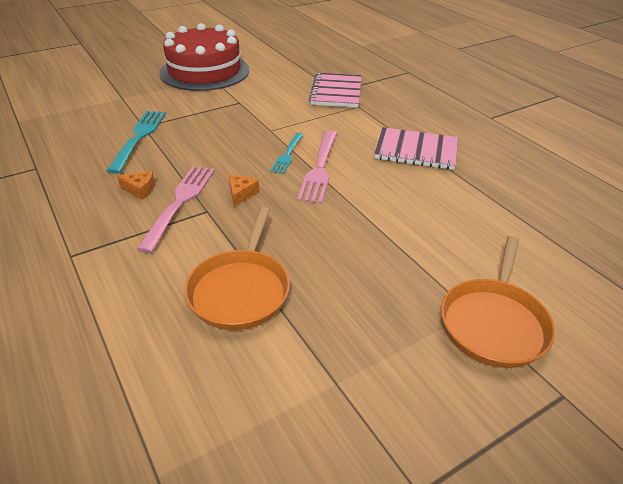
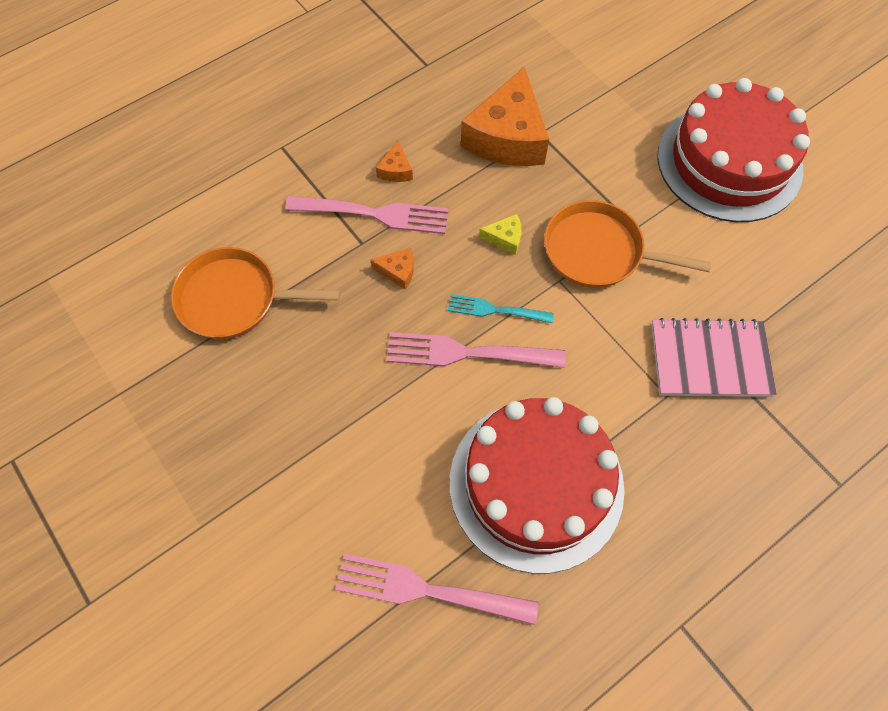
camera: 85 degrees right, 25 degrees up
(139, 138) = (507, 137): turquoise fork -> orange cheese
(229, 146) = (505, 238): none -> yellow cheese
(416, 151) = (536, 484): pink notebook -> red cake
(494, 195) = (429, 590): none -> pink fork
(494, 323) = (183, 549): orange pan -> orange pan (598, 251)

